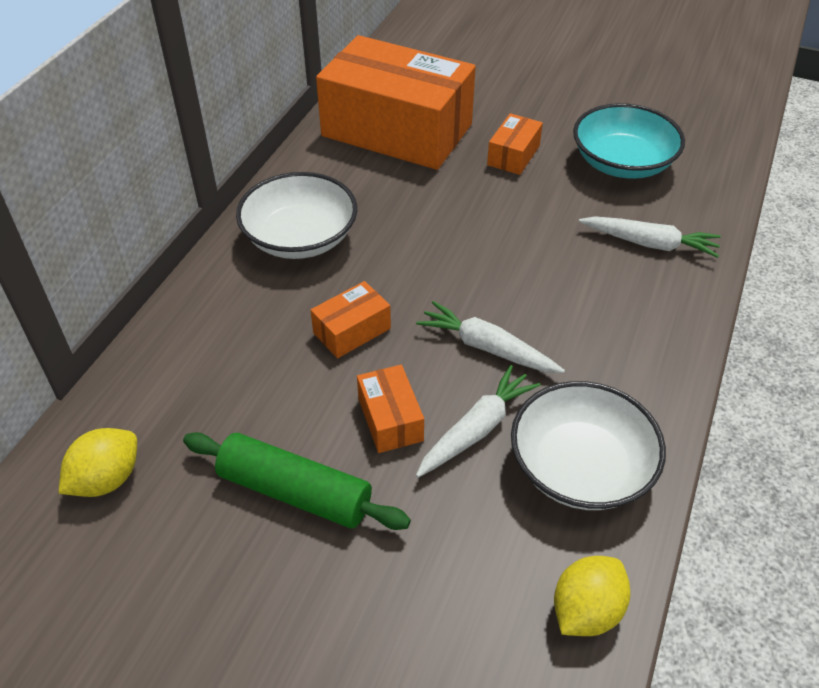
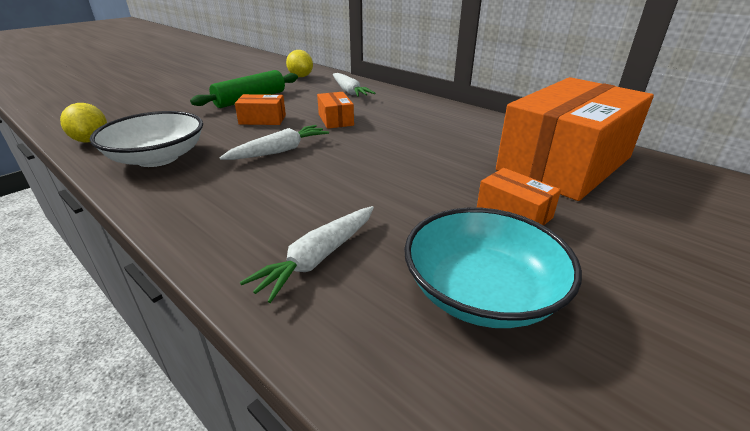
camera: 110 degrees right, 15 degrees down
(300, 238) = (430, 117): white bowl -> none
(477, 429) = (226, 137): white carrot -> white carrot (349, 91)

